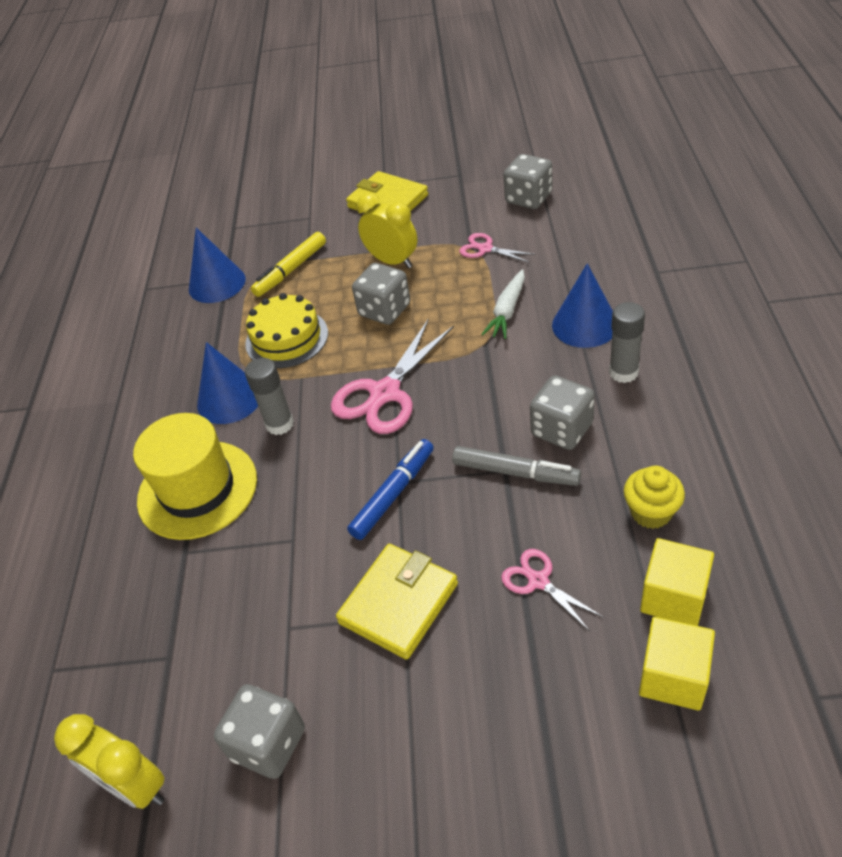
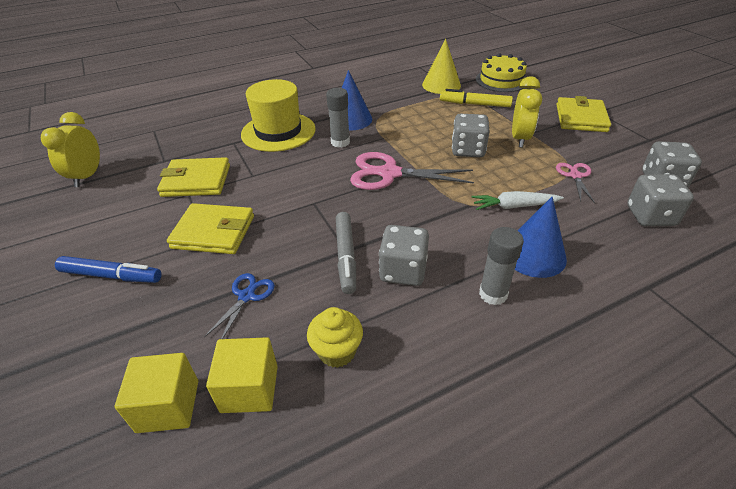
camera: 60 degrees right, 5 degrees down
(217, 284) = (441, 85): blue cone -> yellow cone
(260, 614) = (196, 181): none -> yellow wallet
(268, 743) = (110, 211): grey dice -> grey dice (650, 216)
(286, 338) = (413, 122): yellow cake -> yellow cake (501, 80)
(393, 494) = (302, 203): blue marker -> blue marker (111, 276)
(538, 581) = (246, 296): pink scissors -> blue scissors

